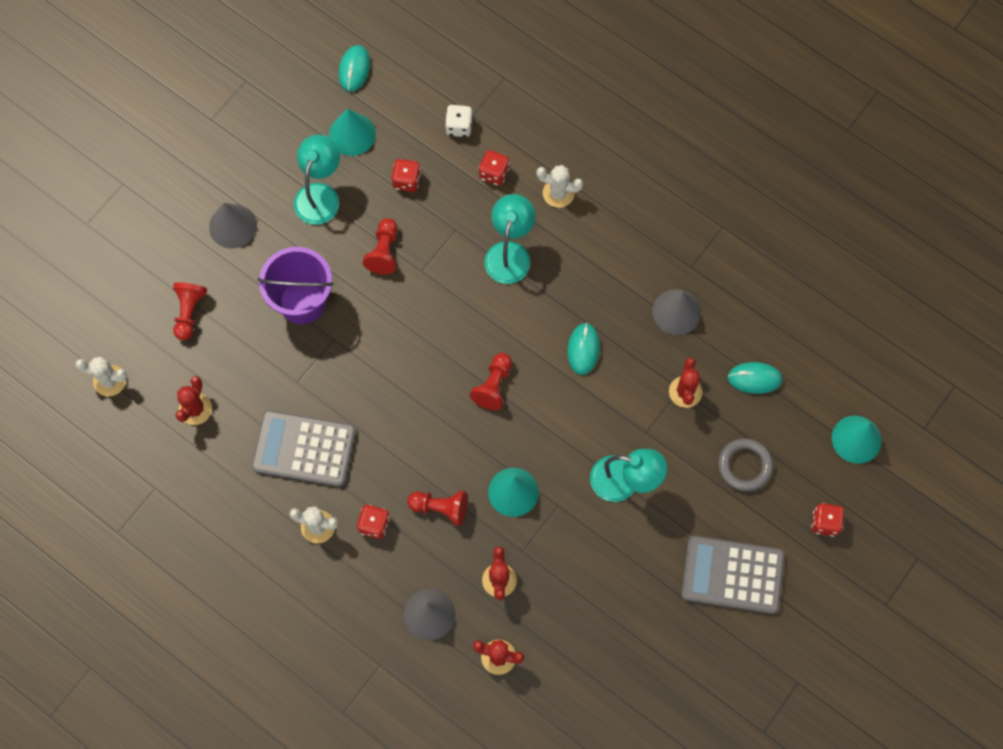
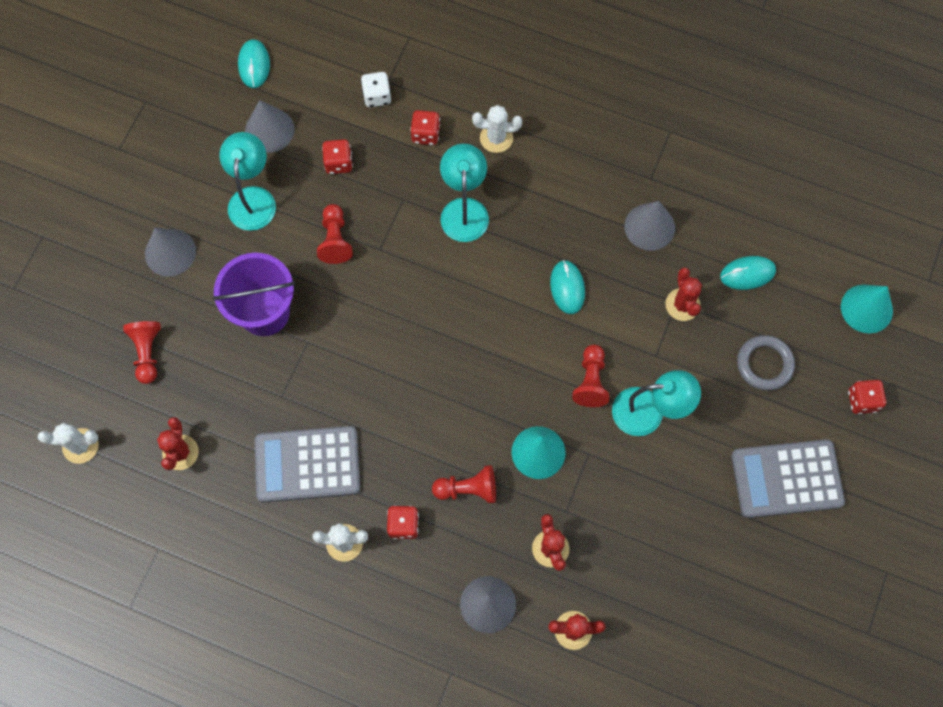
camera: 15 degrees left, 0 degrees up
(352, 134) = (269, 130): turquoise cone -> grey cone
(493, 386) = (486, 348): red pawn -> red pawn (590, 381)

